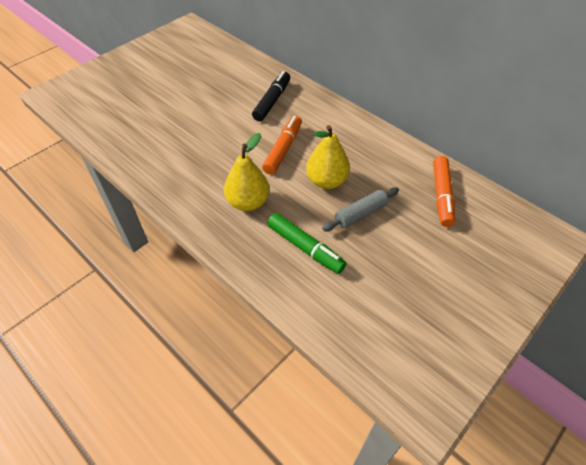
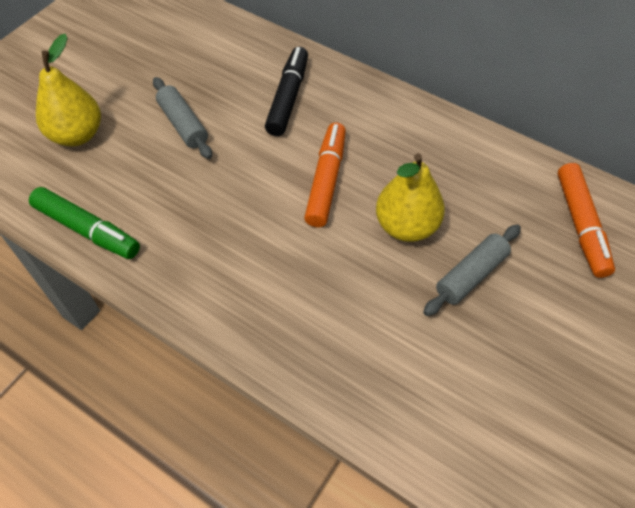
camera: 10 degrees left, 5 degrees up
(203, 108) = (183, 124): none -> grey rolling pin
(248, 202) = (295, 281): yellow pear -> yellow pear (77, 135)
(305, 248) = (403, 346): green marker -> green marker (87, 230)

